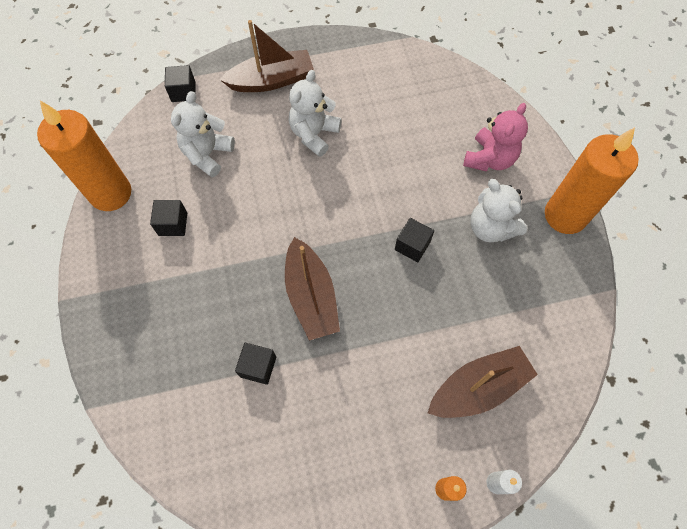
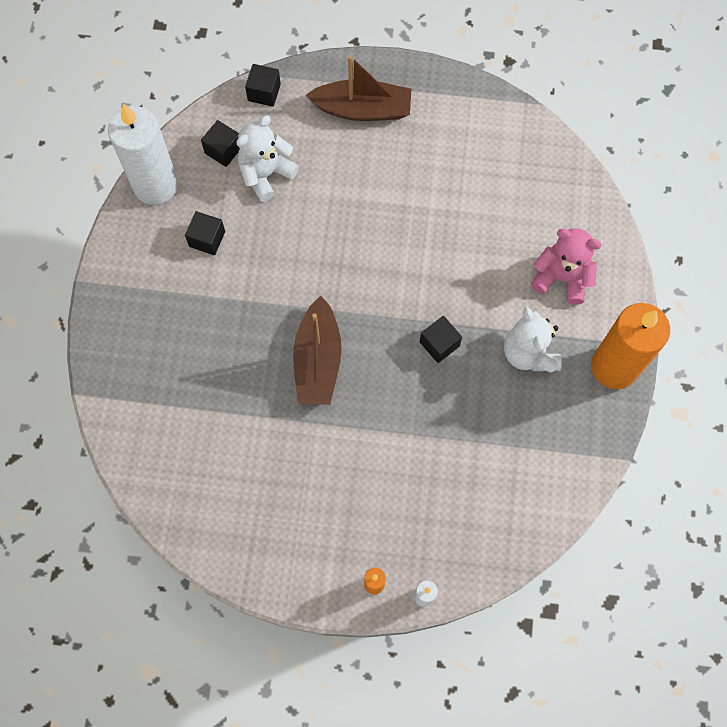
camera: 20 degrees right, 5 degrees up
(111, 193) = (155, 185): orange candle -> white candle
(258, 367) = (242, 411): black cube -> black cube (223, 150)
(314, 134) = (385, 187): white teddy bear -> none
(478, 388) = (445, 506): brown boat -> none
(489, 159) = (561, 277): pink teddy bear -> pink teddy bear turned 120 degrees counterclockwise

